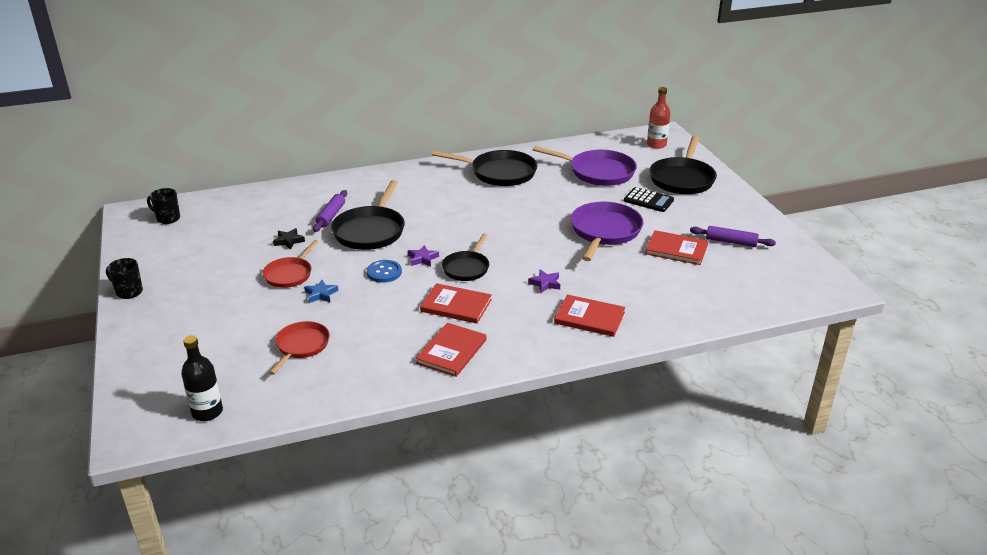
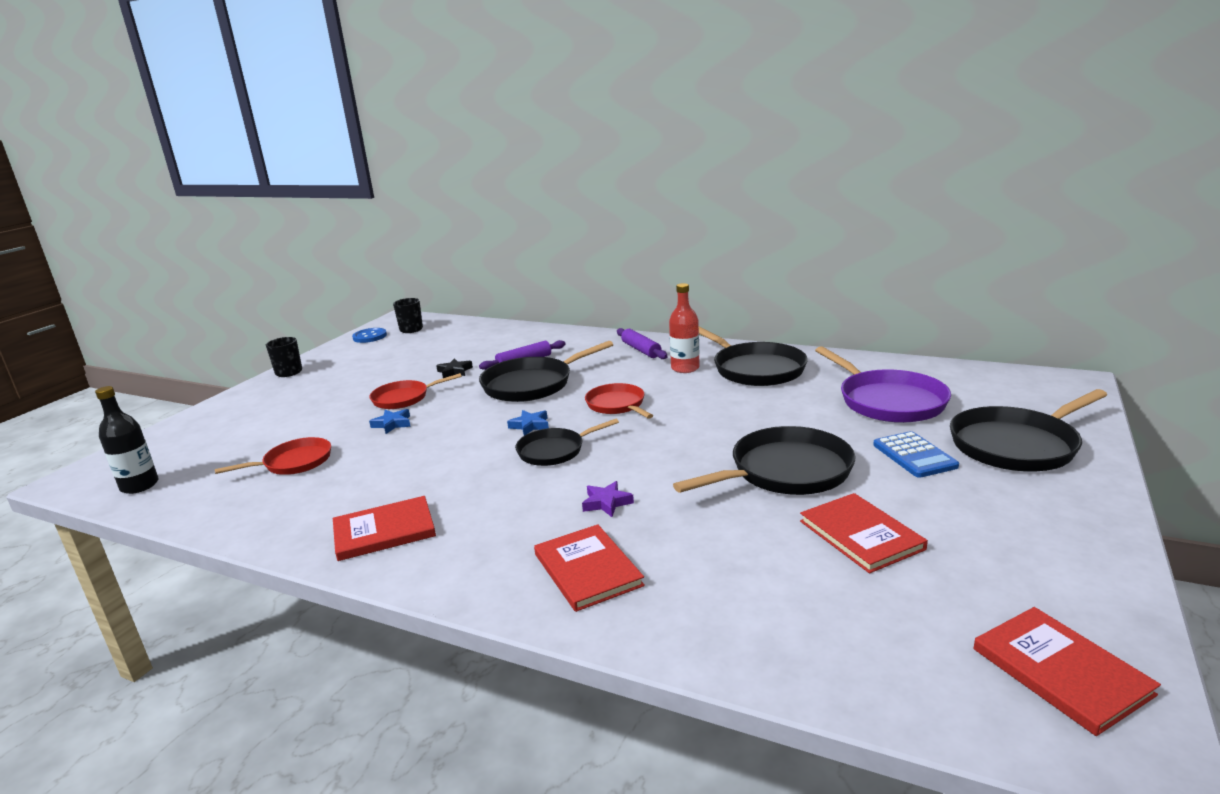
camera: 45 degrees right, 10 degrees down
(384, 272) = (474, 425): blue button -> blue button (370, 336)
(422, 258) = (530, 425): purple star -> blue star
(454, 225) = (617, 405): none -> red pan
(456, 305) = (475, 485): red book -> red book (1060, 671)
(604, 231) = (785, 471): purple pan -> black pan
(648, 200) = (914, 455): black calculator -> blue calculator
(656, 144) = (1034, 392): red bottle -> red bottle (685, 368)
(731, 242) = (981, 562): purple rolling pin -> purple rolling pin (641, 350)

